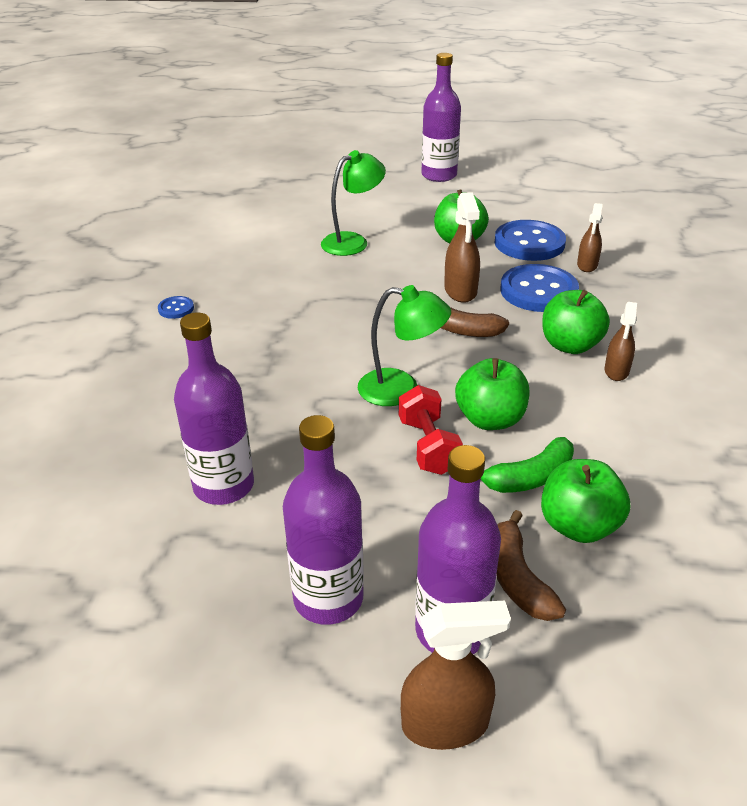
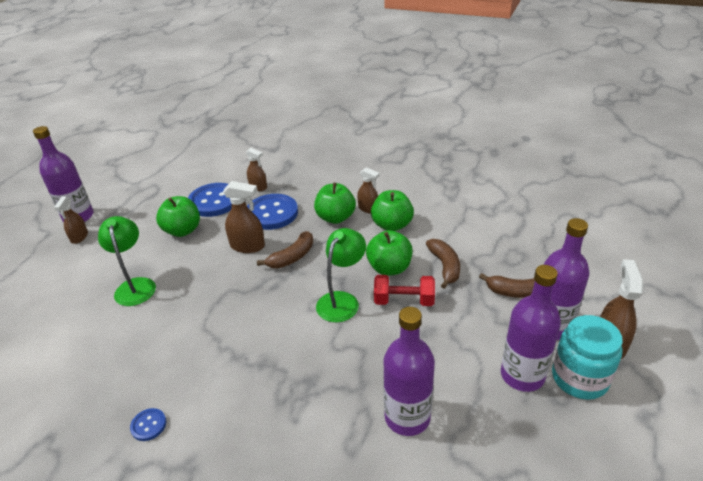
camera: 70 degrees left, 0 degrees up
(345, 676) = (579, 378): none -> turquoise jar
(407, 187) = (79, 237): none -> brown spray bottle
(529, 477) = (445, 266): green banana -> brown banana
(578, 526) = (486, 259): green apple -> green apple (392, 225)

